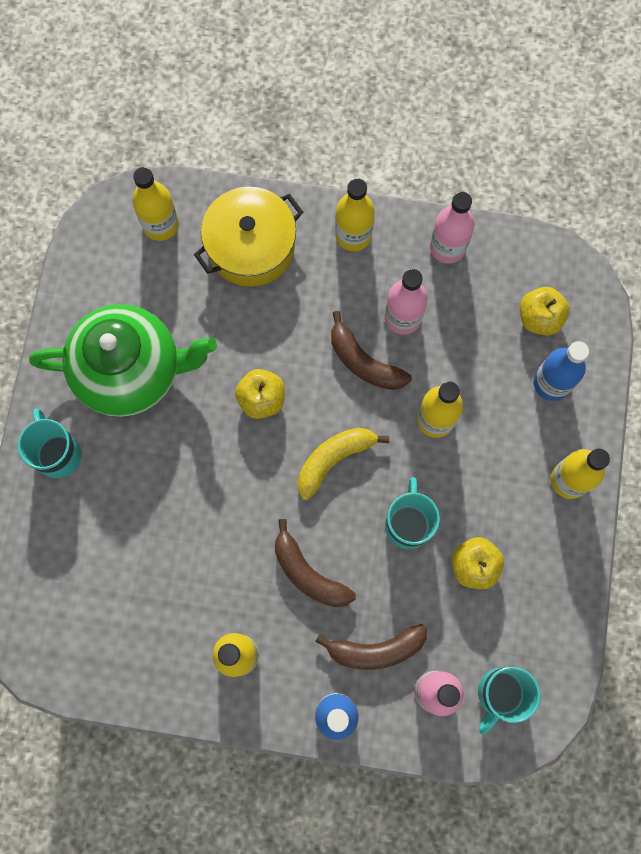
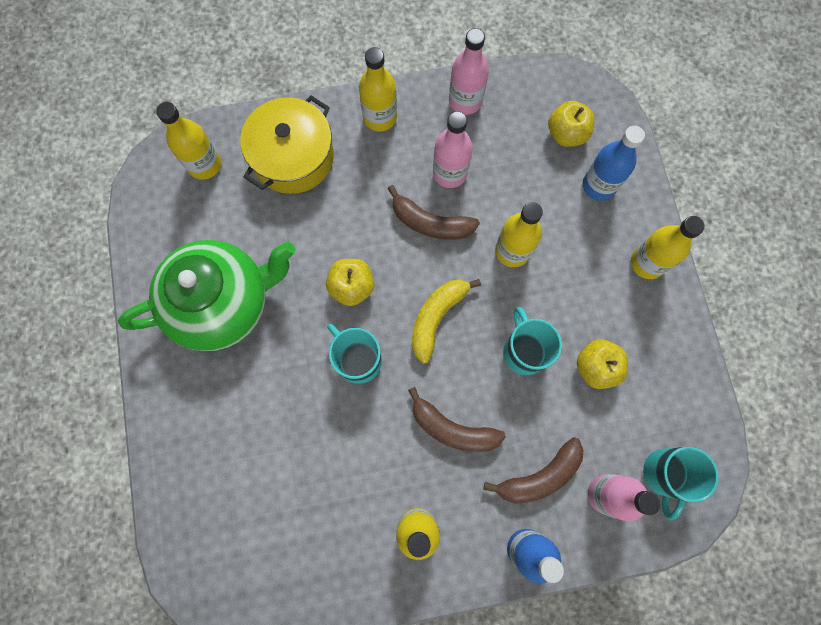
camera: 20 degrees left, 0 degrees up
(58, 454) = (181, 403): turquoise mug -> turquoise mug (358, 360)

